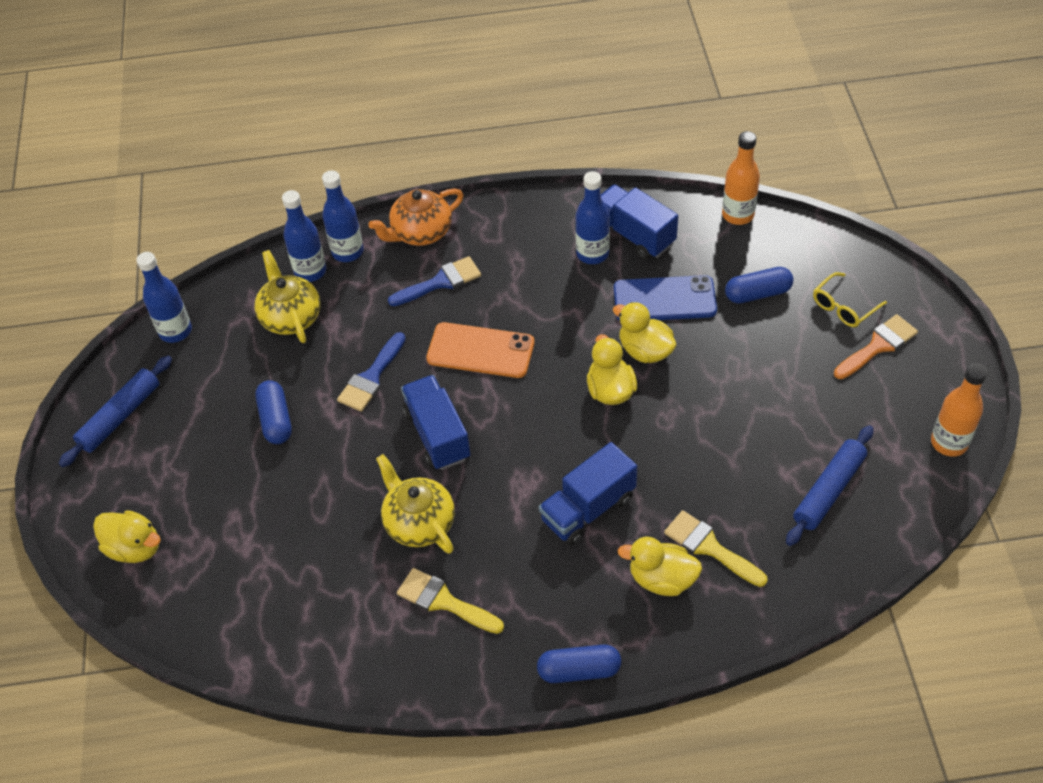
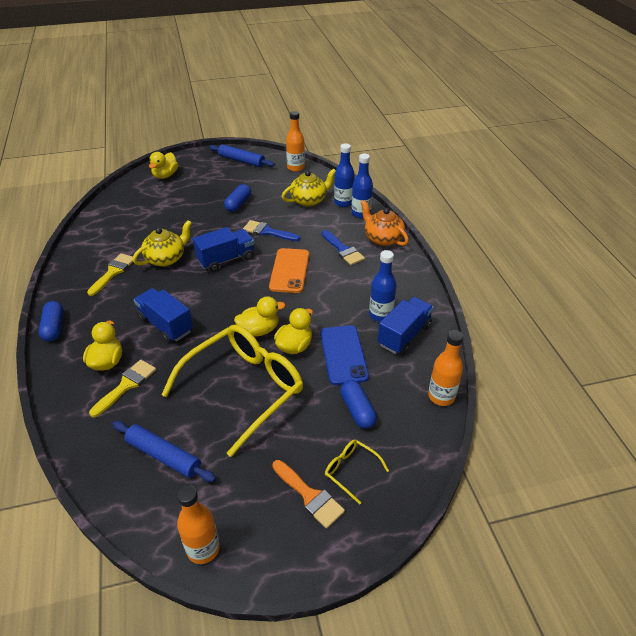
camera: 80 degrees right, 10 degrees down
(175, 331) = (295, 168): blue bottle -> orange bottle
(276, 420) = (238, 204): blue capsule -> blue capsule turned 45 degrees counterclockwise
(720, 408) = (244, 389): none -> yellow glasses

